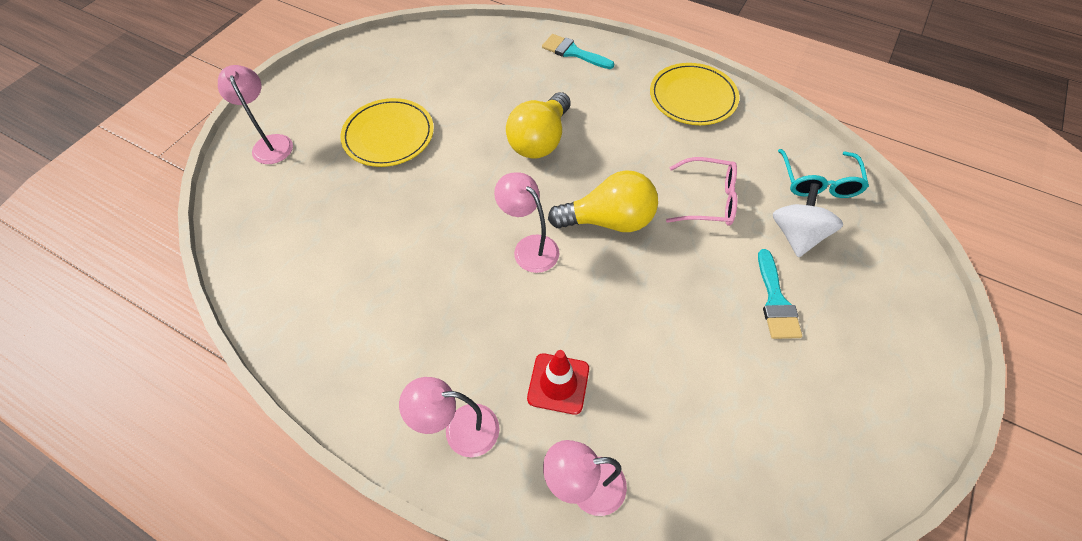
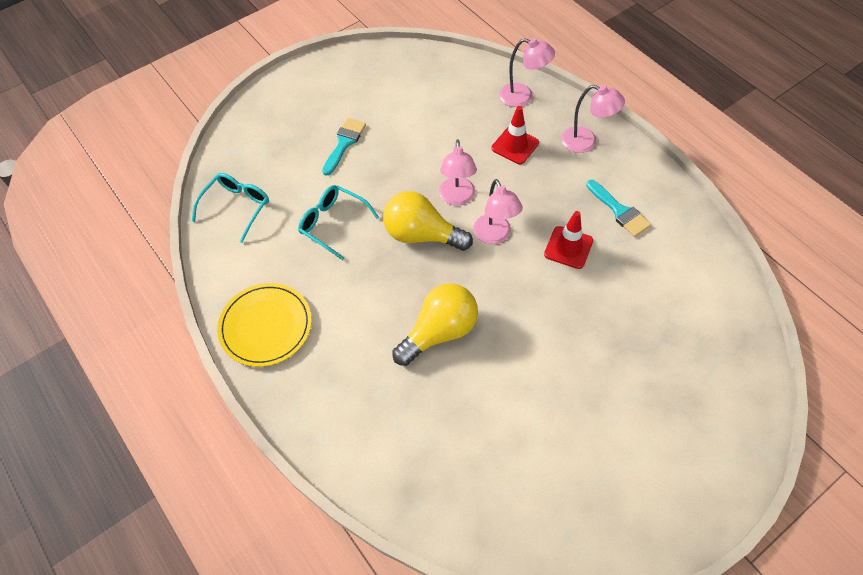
camera: 155 degrees left, 0 degrees up
(271, 143) = (716, 433): pink lamp -> pink lamp (457, 198)
(388, 135) = (588, 396): yellow plate -> none
(442, 262) = (568, 247): none -> red traffic cone
(573, 52) = (344, 438): turquoise brush -> turquoise brush (619, 211)
(707, 200) = (333, 224): pink glasses -> turquoise glasses
(796, 235) = (291, 177): white spinning top -> none

